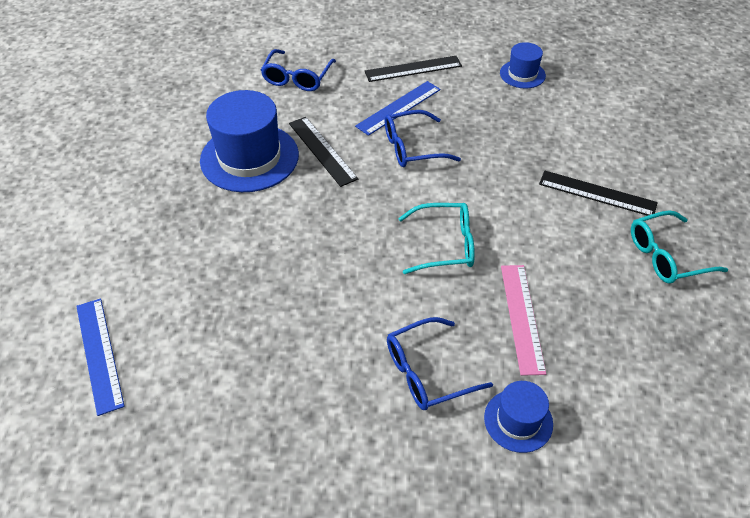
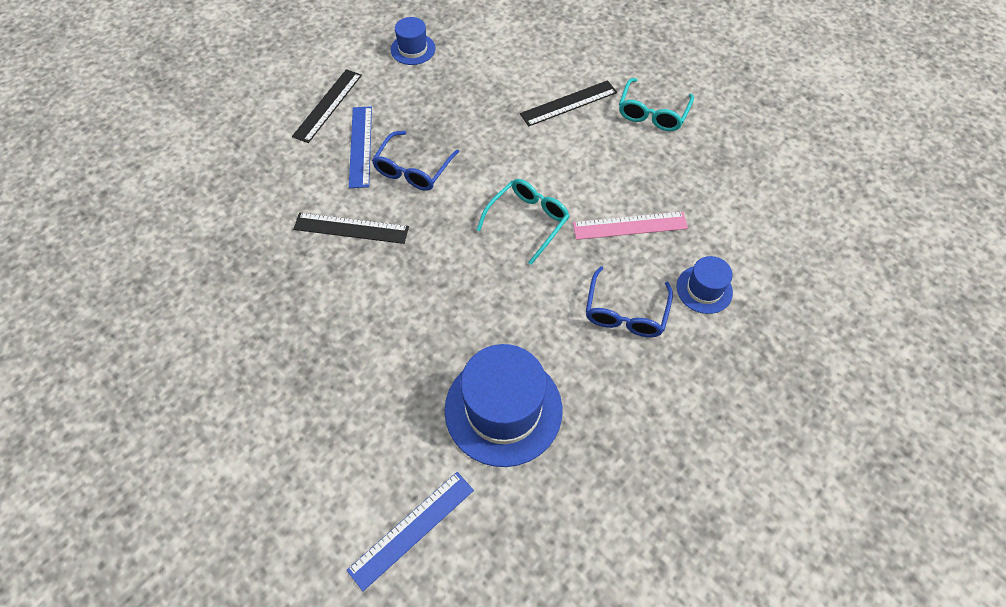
camera: 50 degrees left, 10 degrees up
(99, 354) = (411, 529): blue ruler -> blue ruler turned 60 degrees counterclockwise
(249, 157) = (302, 283): blue hat -> blue hat (503, 409)
(297, 78) = (243, 186): blue glasses -> none
(522, 317) = (630, 225): pink ruler -> pink ruler turned 45 degrees counterclockwise

